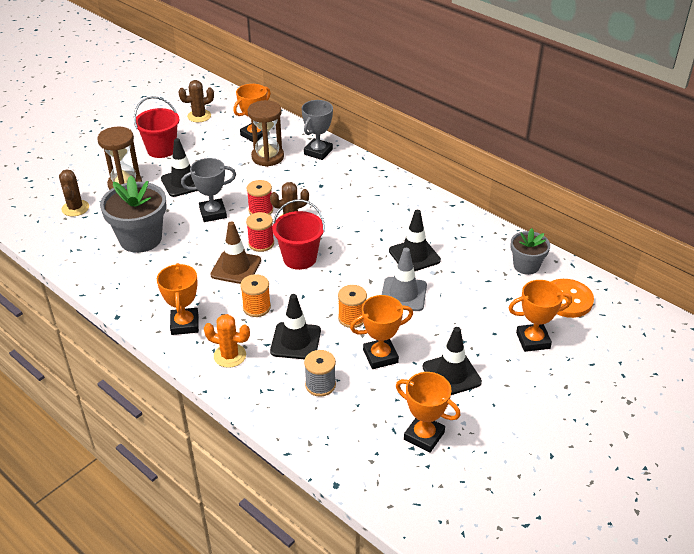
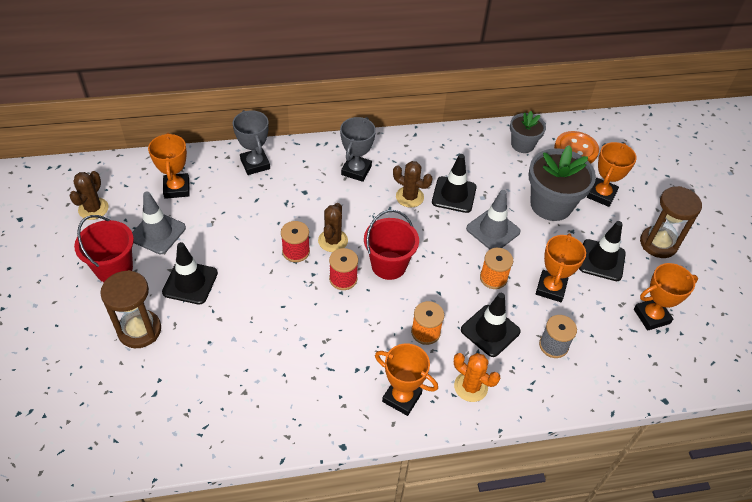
camera: 55 degrees left, 10 degrees up
(75, 208) = (131, 394): brown cactus -> brown cactus (409, 197)
(140, 239) = (243, 365): grey flower pot -> grey flower pot (551, 205)
(209, 148) = (158, 233): none -> grey traffic cone
(213, 213) = (263, 287): grey trophy -> grey trophy (356, 170)
(230, 355) = (470, 387): orange cactus -> orange cactus turned 75 degrees clockwise
(236, 268) = (359, 316): brown traffic cone -> none
(267, 157) = (222, 200): brown hourglass -> brown hourglass (658, 243)

